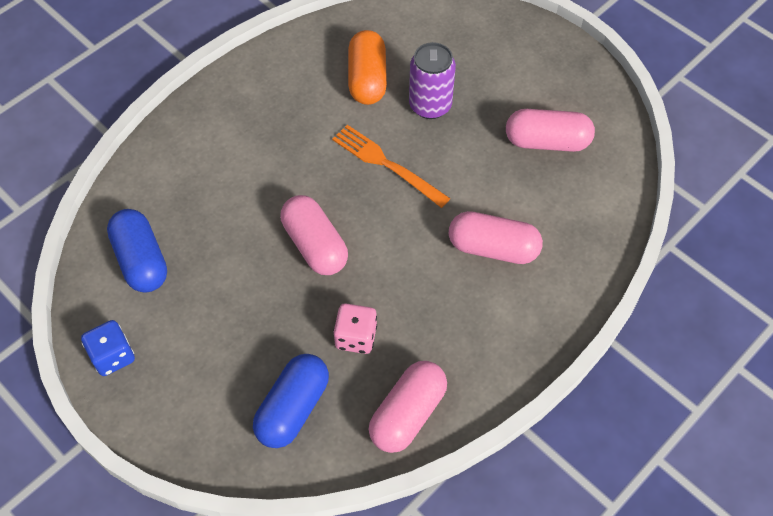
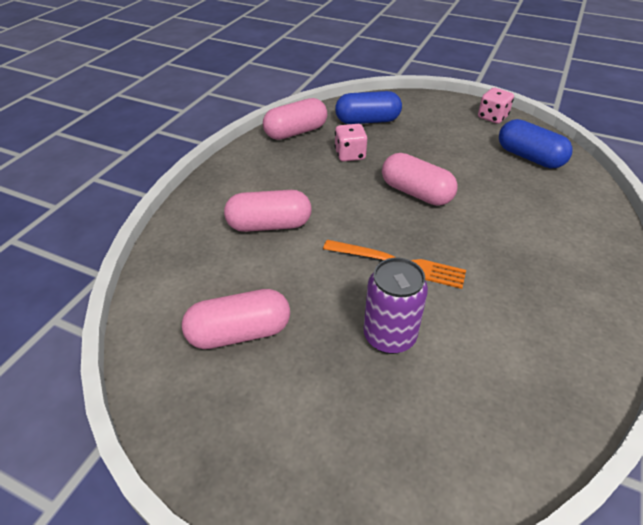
camera: 160 degrees right, 15 degrees down
(113, 356) = (492, 117): blue dice -> pink dice
(293, 408) = (367, 121): blue capsule -> blue capsule turned 75 degrees clockwise
(367, 79) = (480, 347): orange capsule -> none
(407, 414) = (296, 132): pink capsule -> pink capsule turned 45 degrees clockwise

